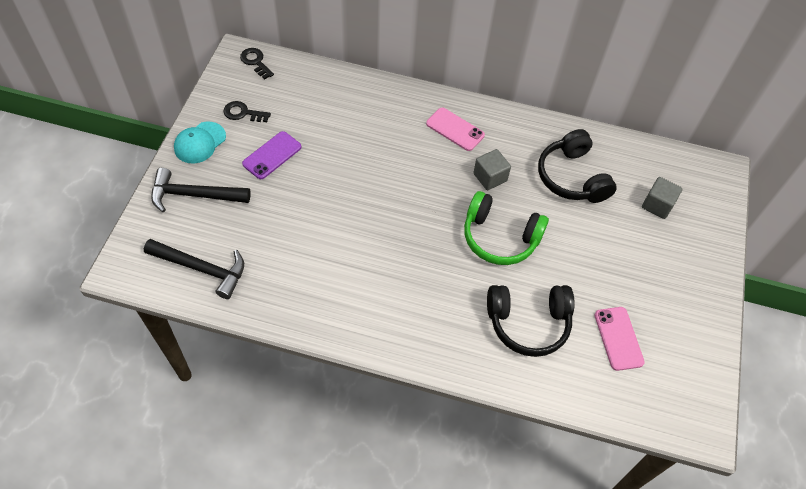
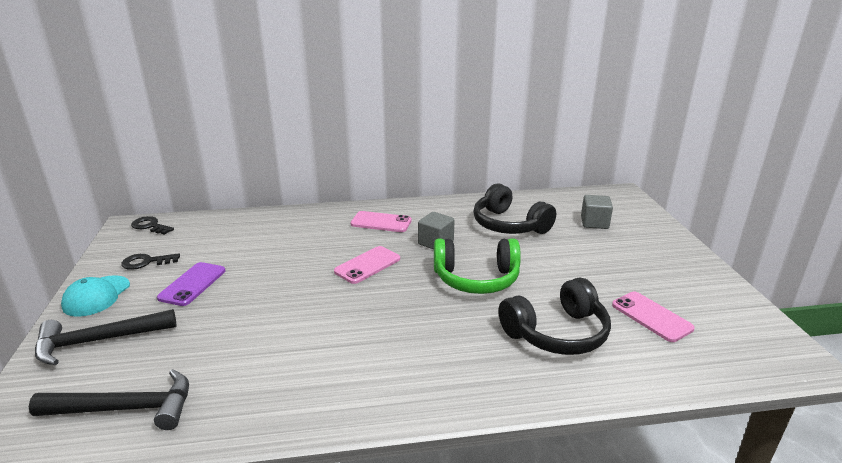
camera: 20 degrees left, 30 degrees down
(417, 185) = (367, 265): none -> pink phone

